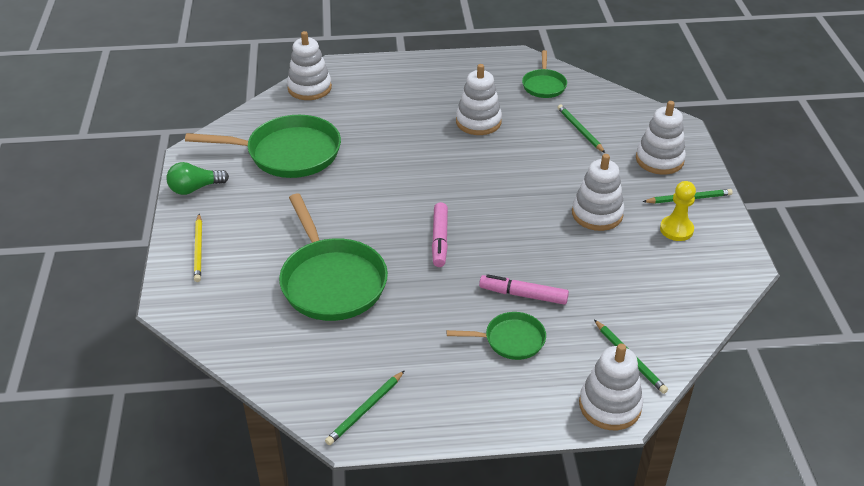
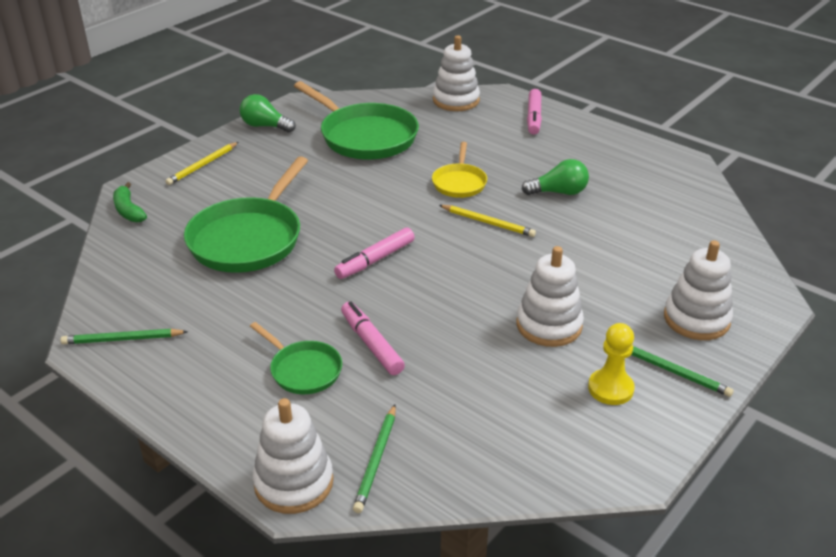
camera: 45 degrees right, 5 degrees down
(201, 321) = (128, 210): none -> green banana
(383, 73) = (534, 117): none -> pink marker
(408, 151) = (459, 183): none -> yellow pan
(468, 169) = (488, 222): none -> yellow pencil
(478, 122) = (558, 192): white stacking toy -> green light bulb
(544, 85) = (674, 195): green pan -> none
(579, 130) = (649, 249): green pencil -> none

